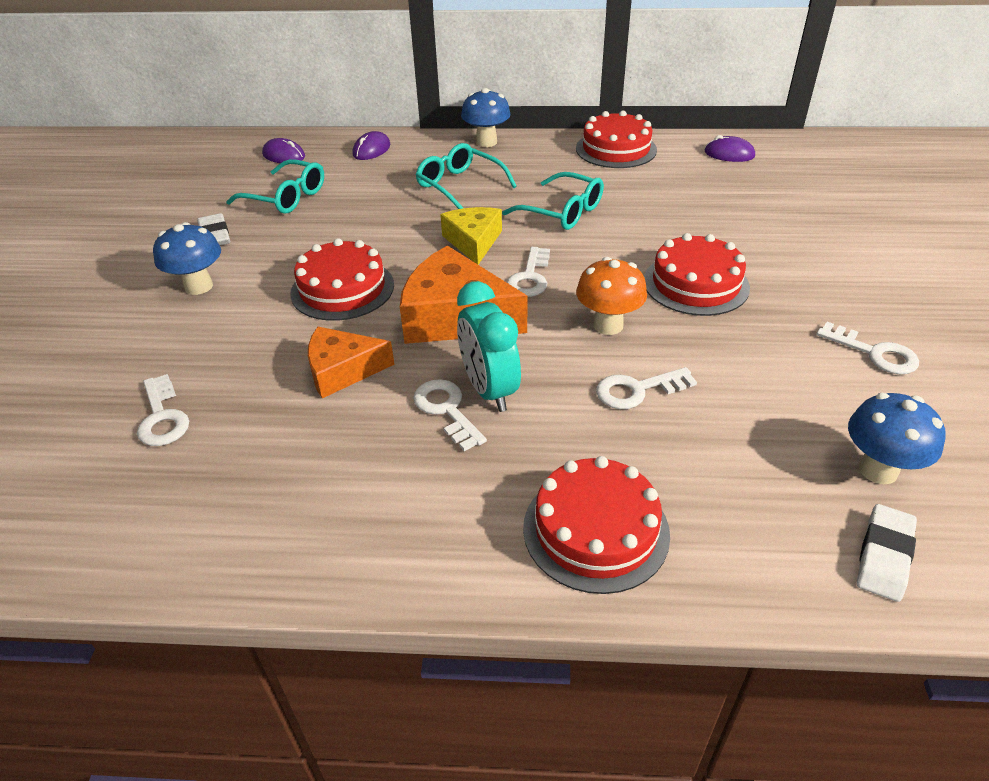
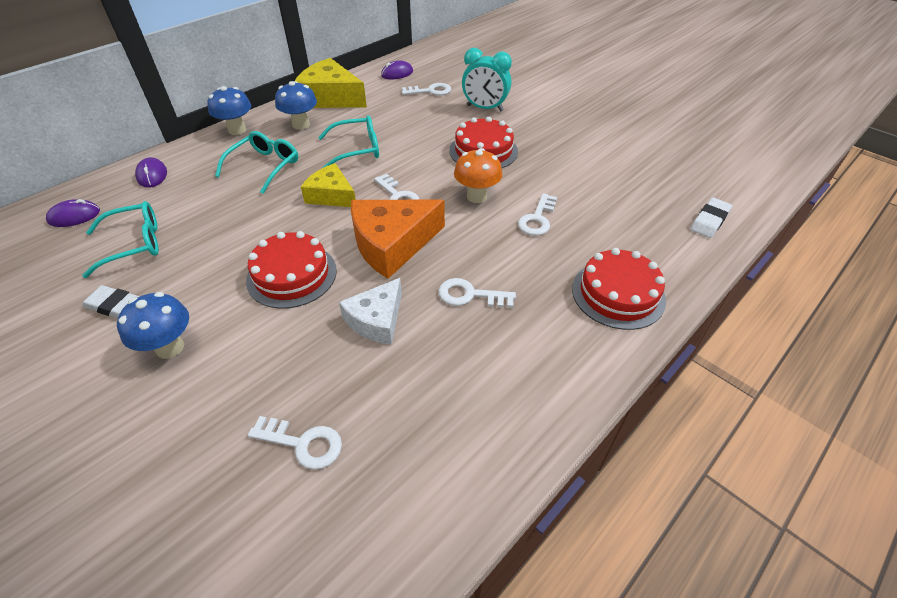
camera: 50 degrees left, 5 degrees up
(342, 370) = (376, 320): orange cheese -> white cheese
(460, 186) = (264, 166): turquoise glasses -> turquoise glasses turned 120 degrees clockwise
(489, 390) = (474, 269): turquoise clock -> turquoise clock (485, 108)
(616, 149) = (330, 97): red cake -> yellow cheese
(874, 353) = (594, 140): white key -> white key (430, 91)
(878, 470) = (662, 189): blue mushroom -> blue mushroom (301, 125)
(884, 556) = (709, 221): white eraser -> white eraser turned 60 degrees clockwise

